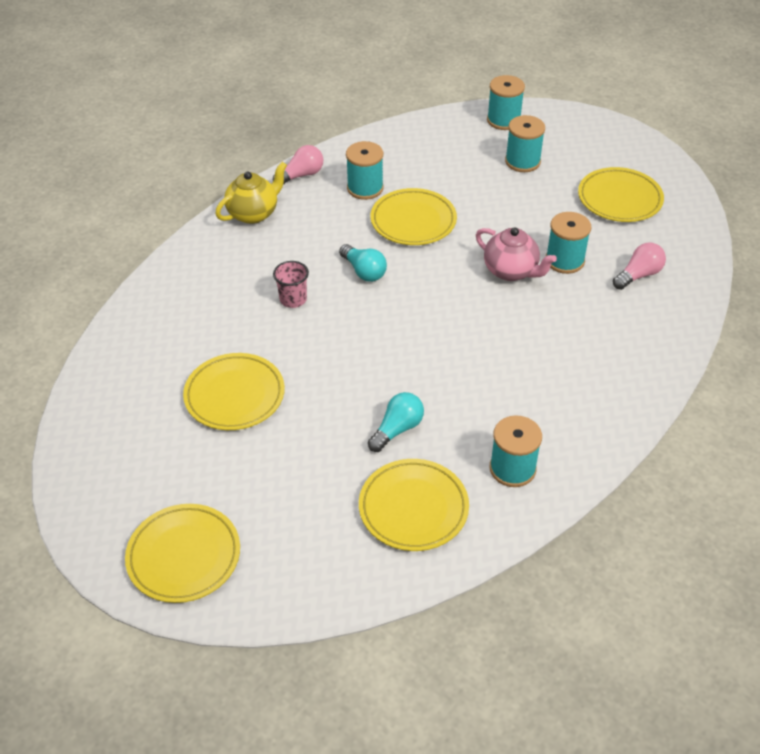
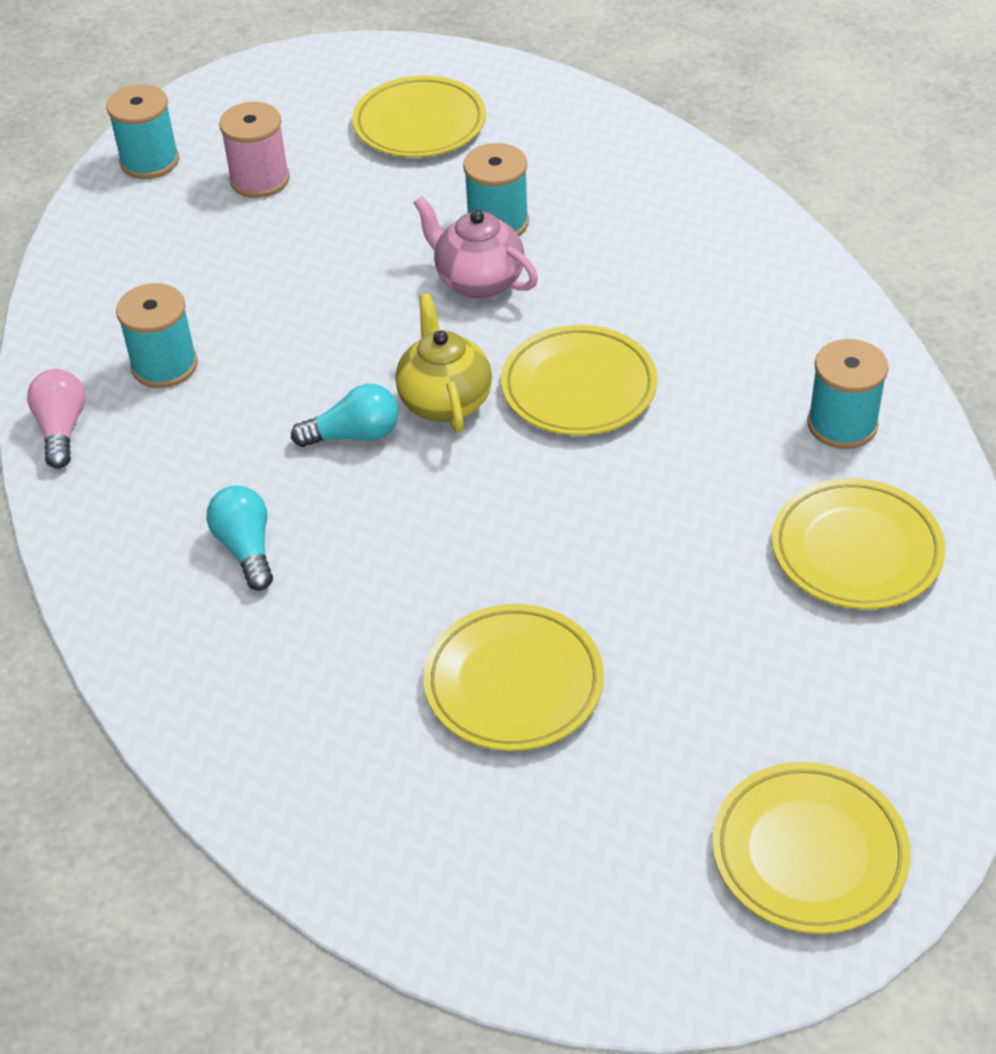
camera: 60 degrees left, 0 degrees up
(254, 213) = (103, 521): yellow teapot -> yellow teapot (445, 401)
(293, 299) = (351, 540): pink cup -> none
(397, 429) = (703, 515): turquoise light bulb -> turquoise light bulb (246, 548)
(413, 221) = (288, 340): yellow plate -> yellow plate (579, 387)
(511, 271) = (478, 281): pink teapot -> pink teapot turned 120 degrees counterclockwise
(522, 161) = (260, 179): turquoise spool -> pink spool
(638, 275) = (577, 169): pink light bulb -> none

